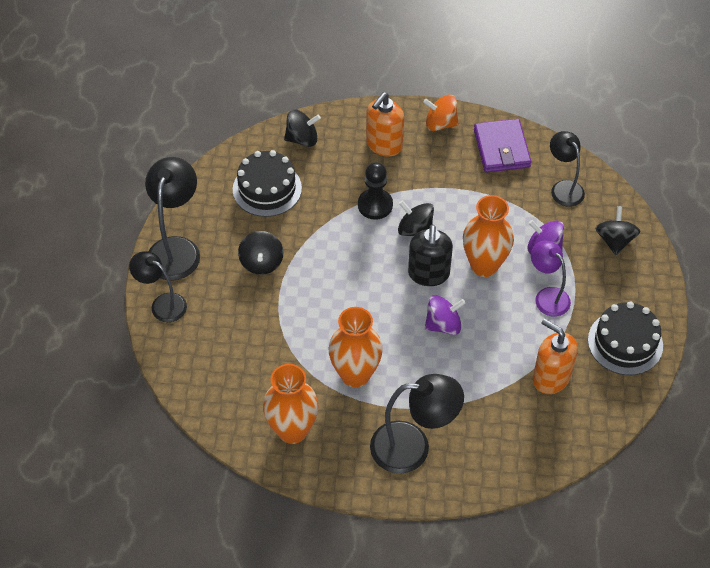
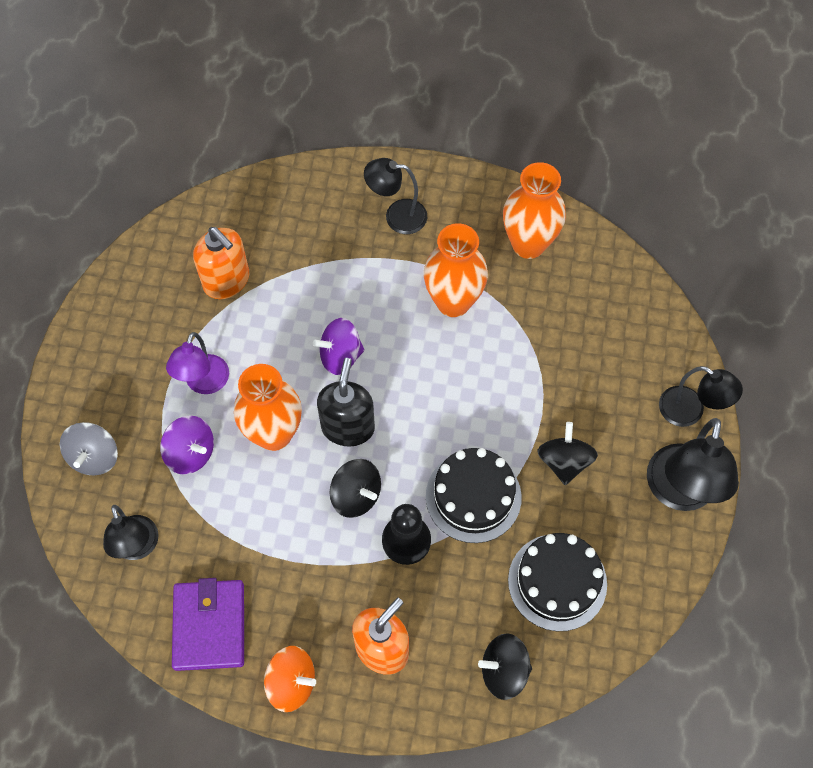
camera: 175 degrees left, 10 degrees up
(413, 447) = (397, 216): black lamp -> black lamp, size x0.64
(547, 296) = (204, 383): purple lamp -> purple lamp turned 45 degrees clockwise
(614, 240) = (94, 457): black spinning top -> grey spinning top
(625, 342) = (127, 316): black cake -> black cake (473, 496)

